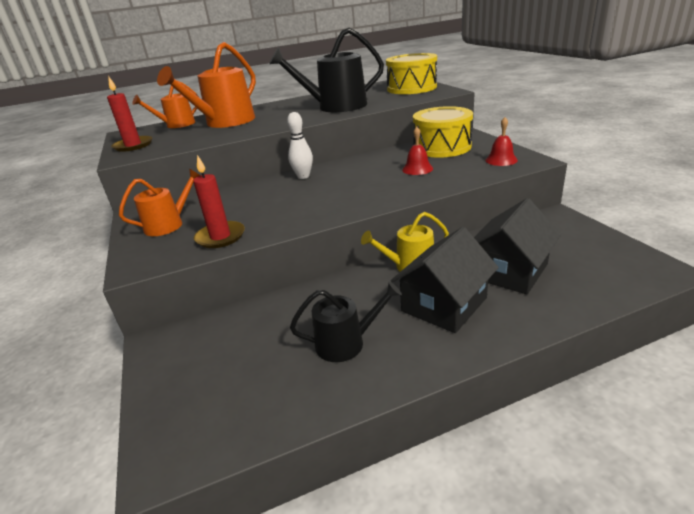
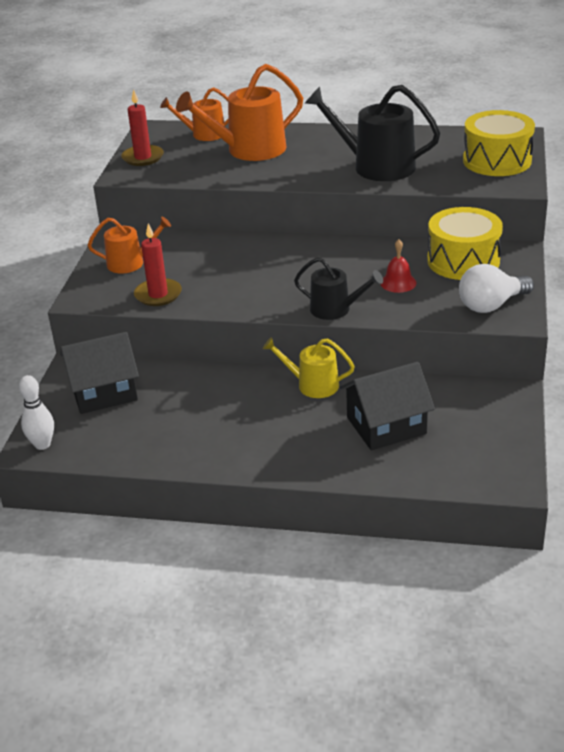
camera: 30 degrees right, 5 degrees up
(303, 176) = (287, 248): white bowling pin -> white bowling pin (42, 444)
(346, 343) = (197, 426): black watering can -> black watering can (335, 309)
(444, 304) = (298, 429): black house -> black house (104, 392)
(501, 160) = (491, 305): red bell -> white light bulb

